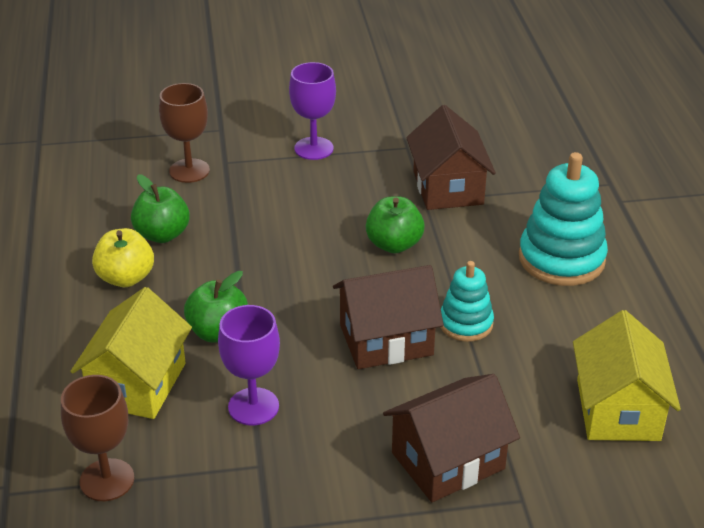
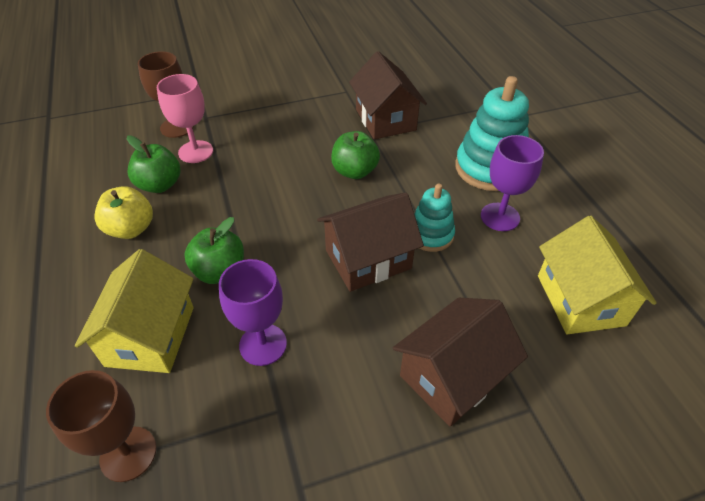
camera: 10 degrees left, 10 degrees up
(208, 202) = (196, 152): none -> pink goblet
(314, 148) = (274, 99): purple goblet -> purple goblet (500, 217)

